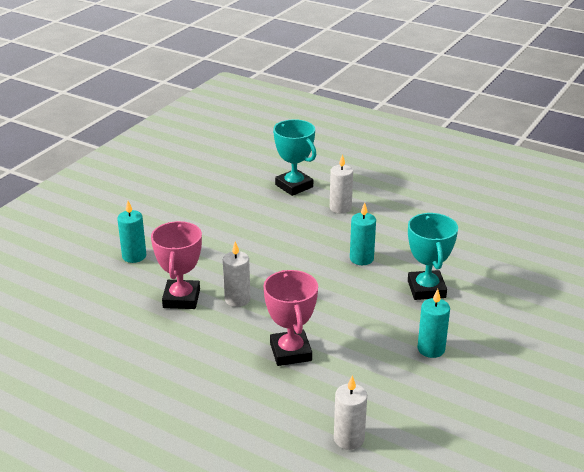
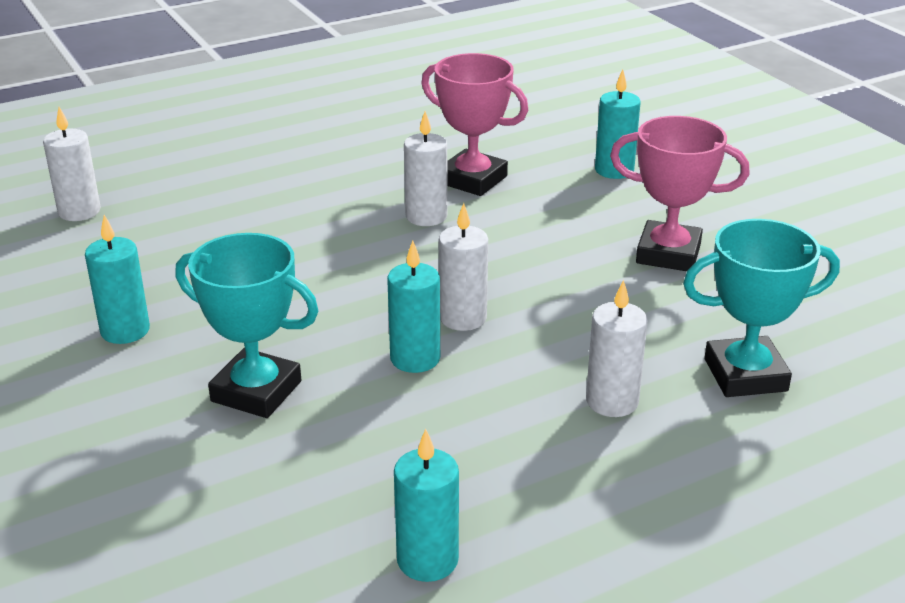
camera: 120 degrees right, 0 degrees up
(290, 352) = (269, 222): pink trophy -> pink trophy (668, 254)
(320, 257) = (463, 318): none -> white candle
(461, 219) = (427, 560): none -> turquoise candle

